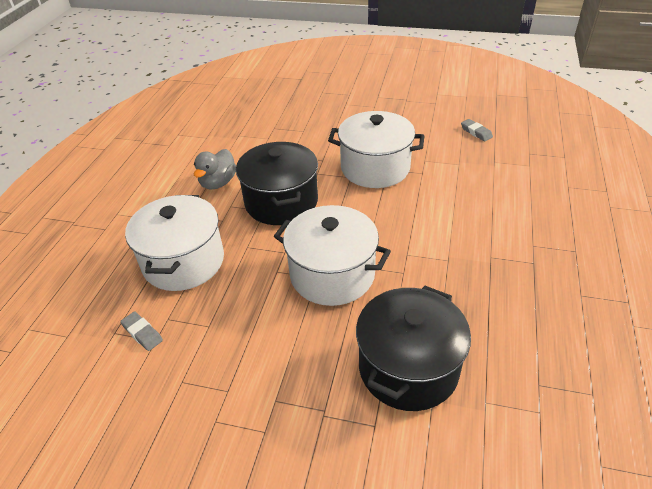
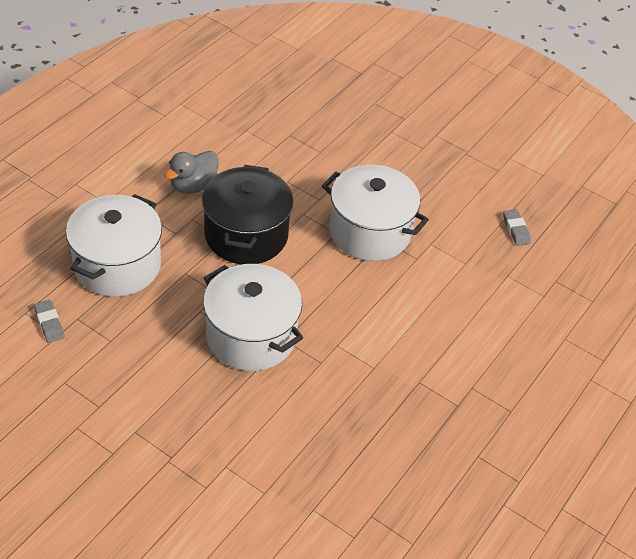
camera: 15 degrees right, 5 degrees up
(408, 368) = (265, 453): black pot -> none

